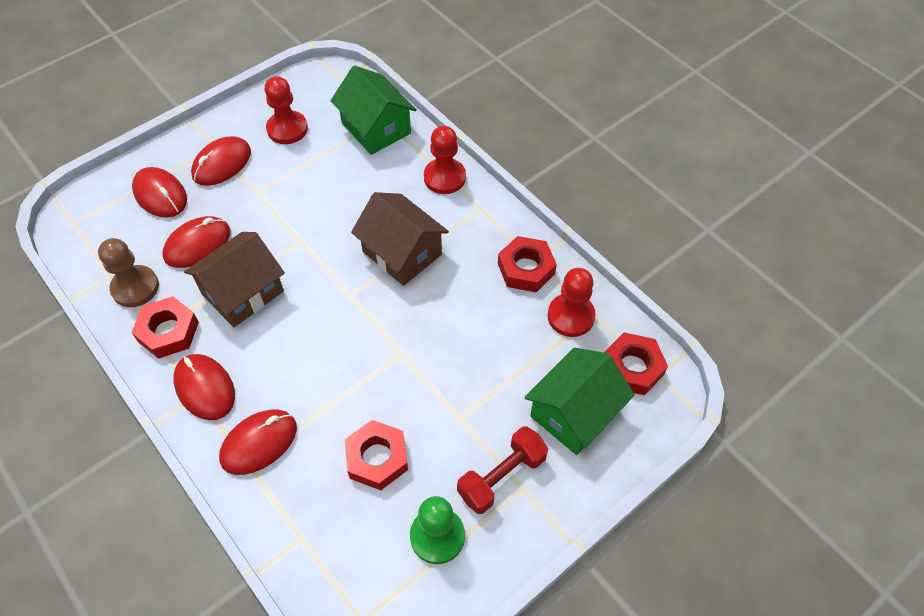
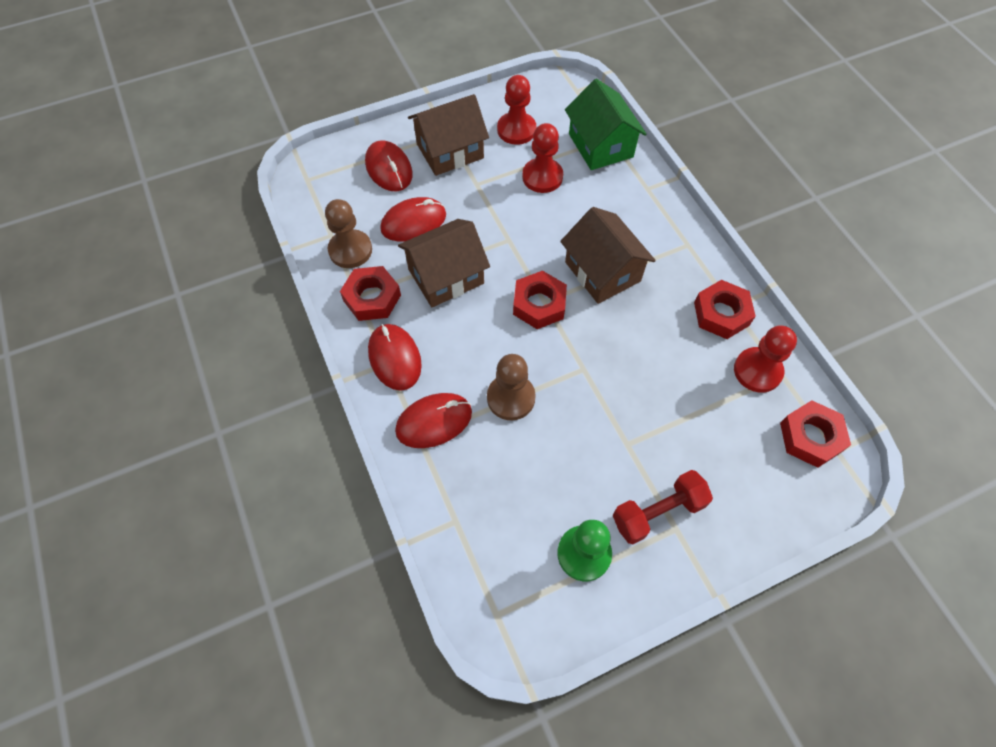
camera: 15 degrees right, 5 degrees up
(222, 164) = (450, 151): red mouse -> brown house
(334, 400) = (511, 398): none -> brown pawn
(377, 458) = (541, 463): red nut -> red nut (539, 304)
(444, 177) = (658, 207): red pawn -> red pawn (542, 177)
(574, 413) = (742, 468): green house -> none

